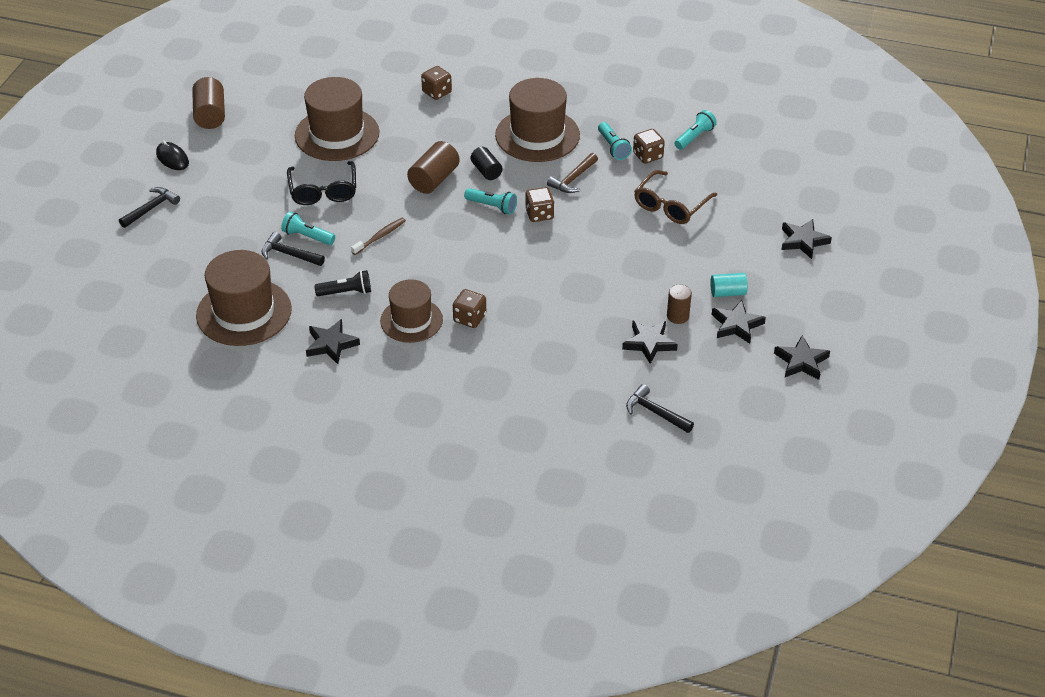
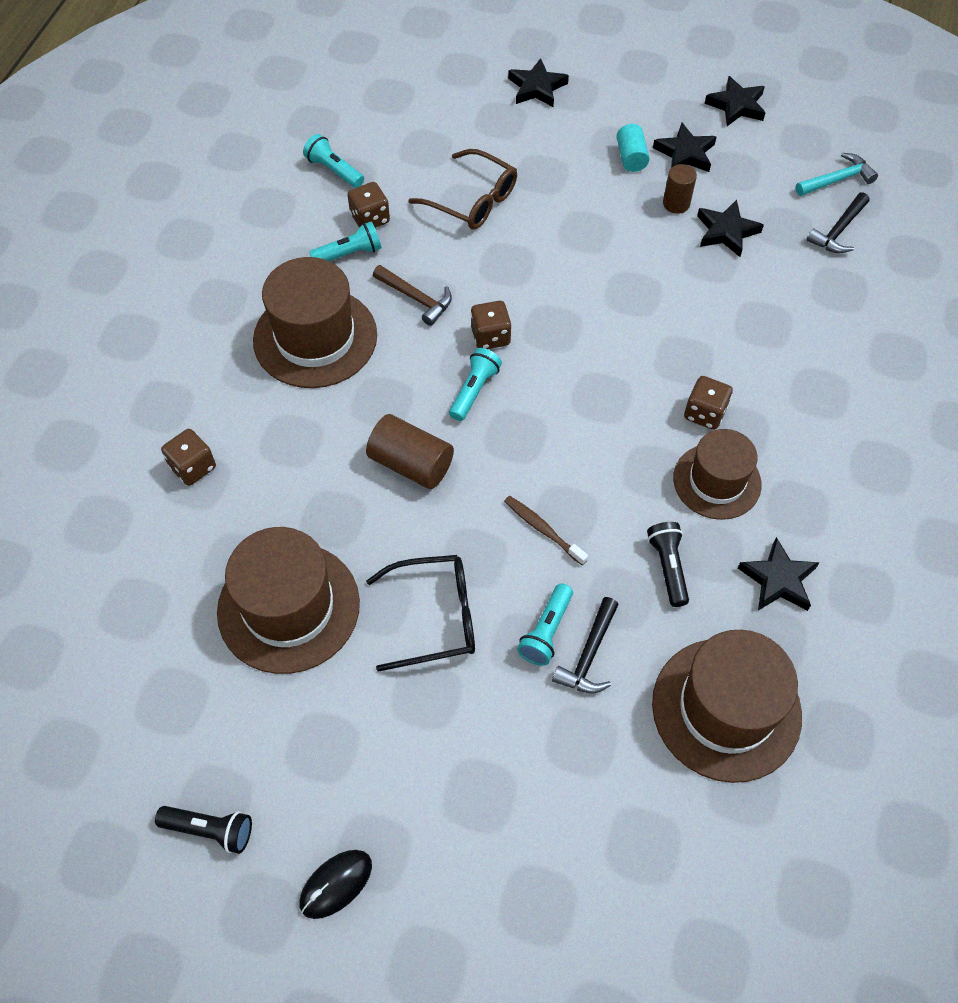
camera: 90 degrees left, 15 degrees up
(151, 208) = (478, 902): black hammer -> none
(210, 115) = (210, 830): brown cylinder -> black flashlight
(486, 171) = (394, 398): black cylinder -> none
(716, 419) = (837, 180): none -> turquoise hammer

